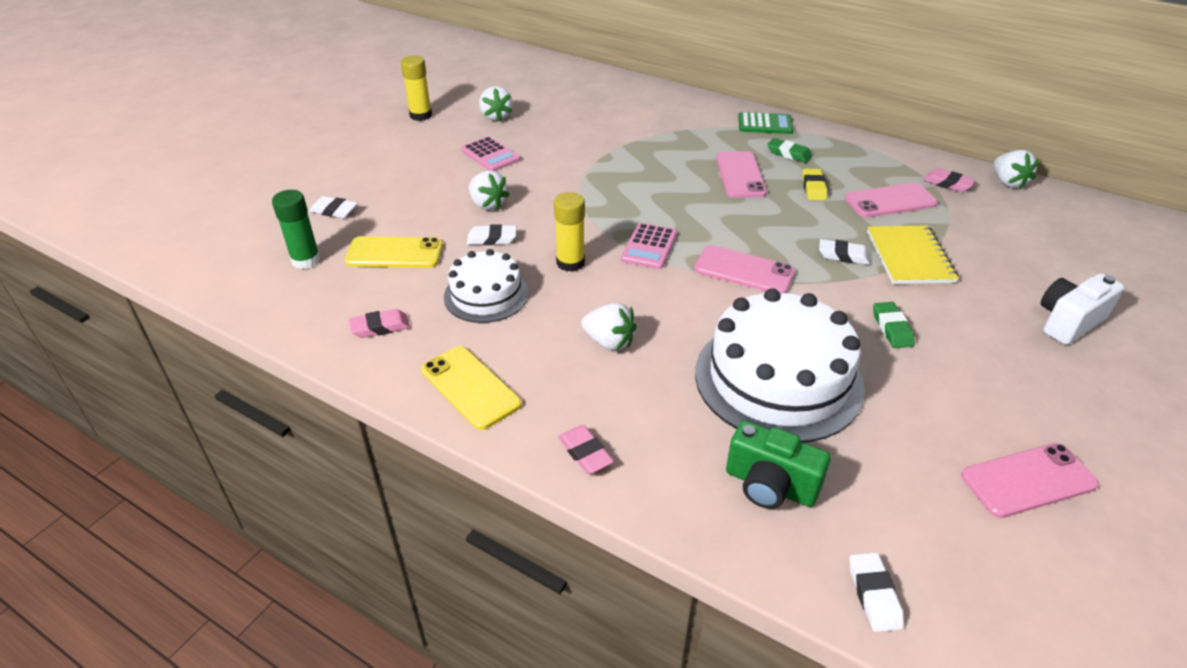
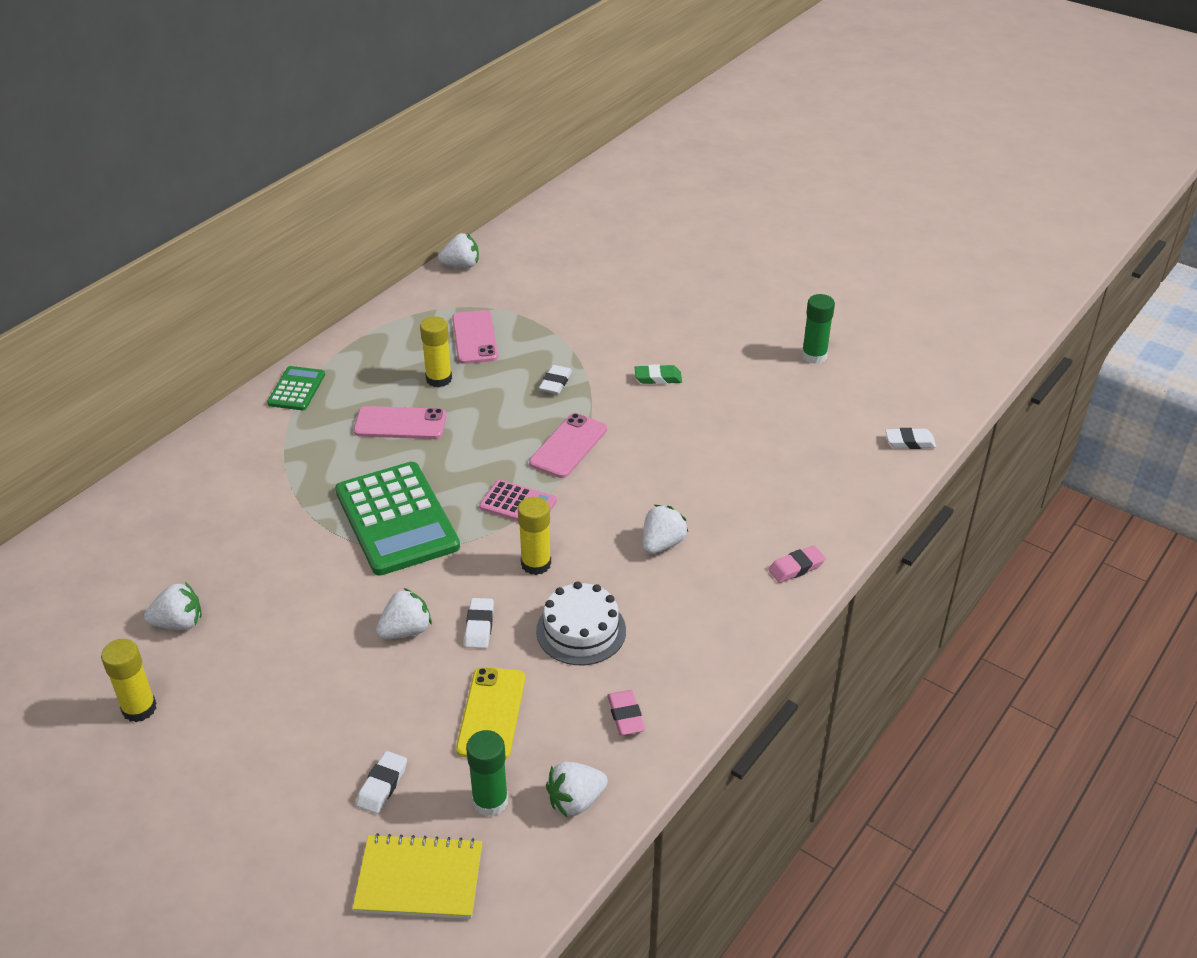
camera: 85 degrees left, 0 degrees up
(293, 303) = (575, 801): none -> white strawberry
(470, 387) = (718, 640): yellow phone -> none
(490, 155) = (286, 629): pink calculator -> none
(616, 186) = (396, 519): none -> green calculator
(770, 485) = (824, 472): green camera -> none
(778, 379) = (714, 449): white cake -> none
(788, 154) = (367, 383): green eraser -> none
(813, 188) = (439, 379): yellow eraser -> yellow glue stick
(909, 257) = (564, 347): yellow notebook -> yellow notebook (419, 879)
(947, 184) = (454, 298): pink eraser -> none
(1028, 480) = (814, 356): pink phone -> green glue stick
(1068, 322) = (658, 292): white camera -> none

